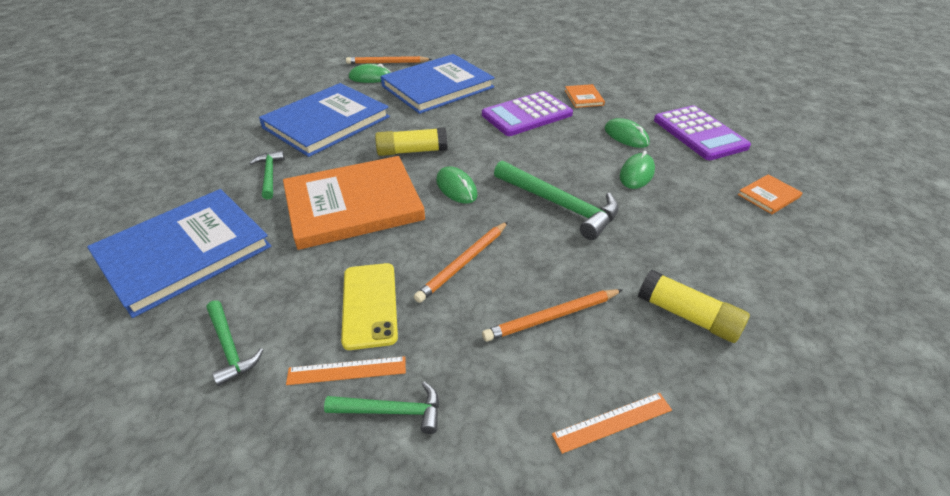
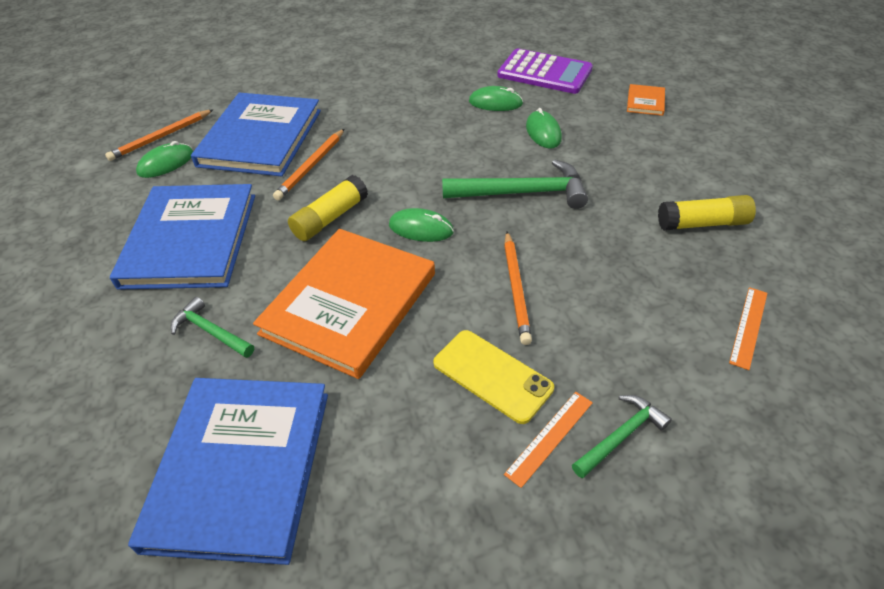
camera: 40 degrees left, 5 degrees up
(230, 347) = (428, 504): green hammer -> none
(526, 114) = (388, 124): purple calculator -> none
(552, 317) = (629, 284): orange pencil -> orange pencil (311, 166)
(584, 98) = (416, 82): orange book -> none

